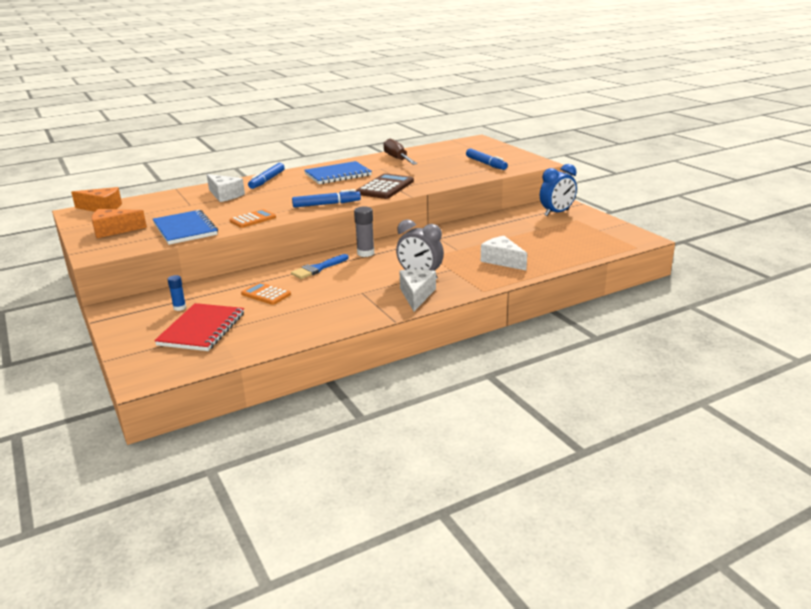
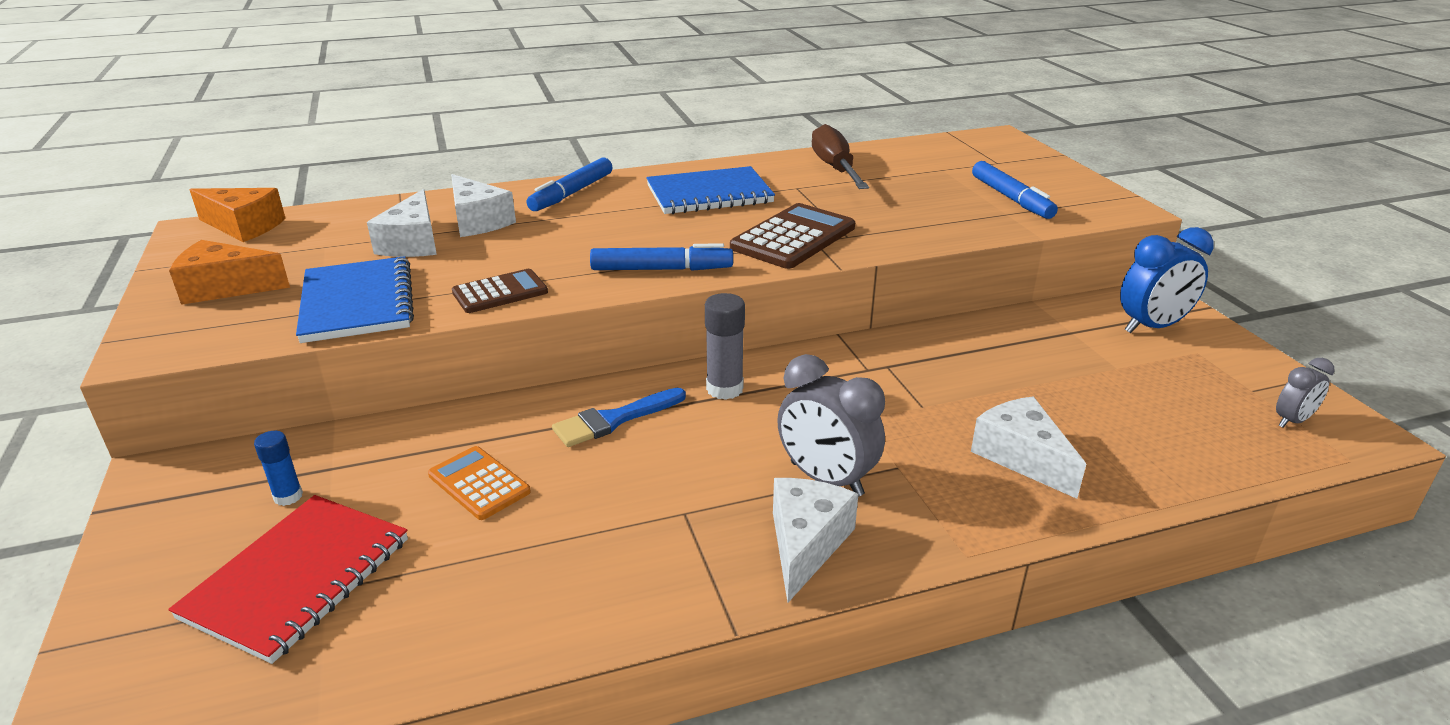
camera: 10 degrees right, 5 degrees up
(197, 206) = (413, 243): none -> white cheese
(253, 219) = (500, 292): orange calculator -> brown calculator
(615, 238) = (1292, 421): none -> grey clock

